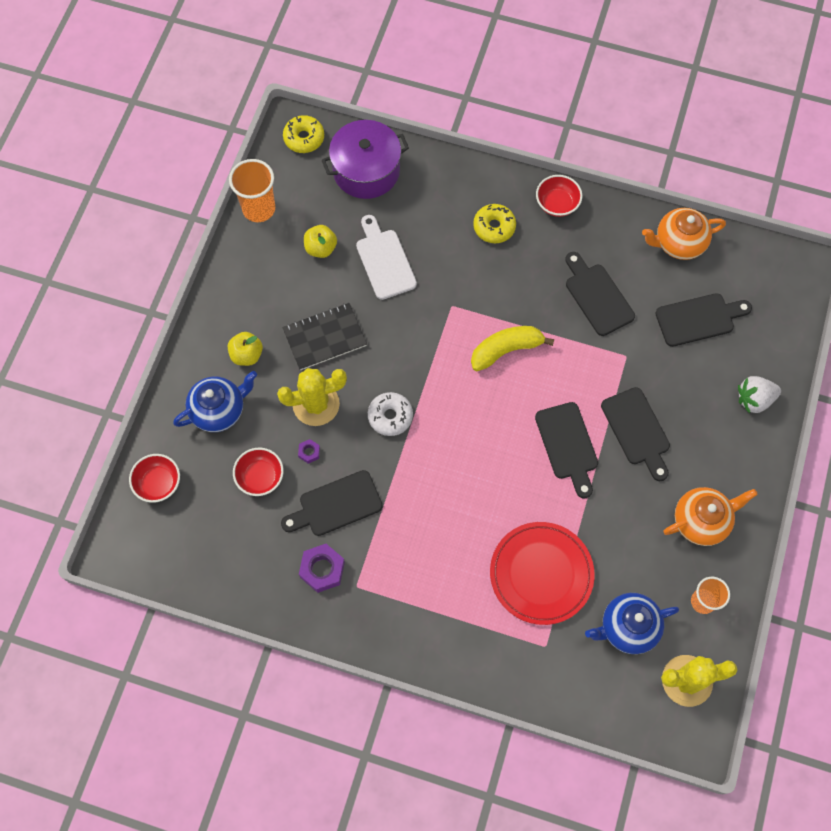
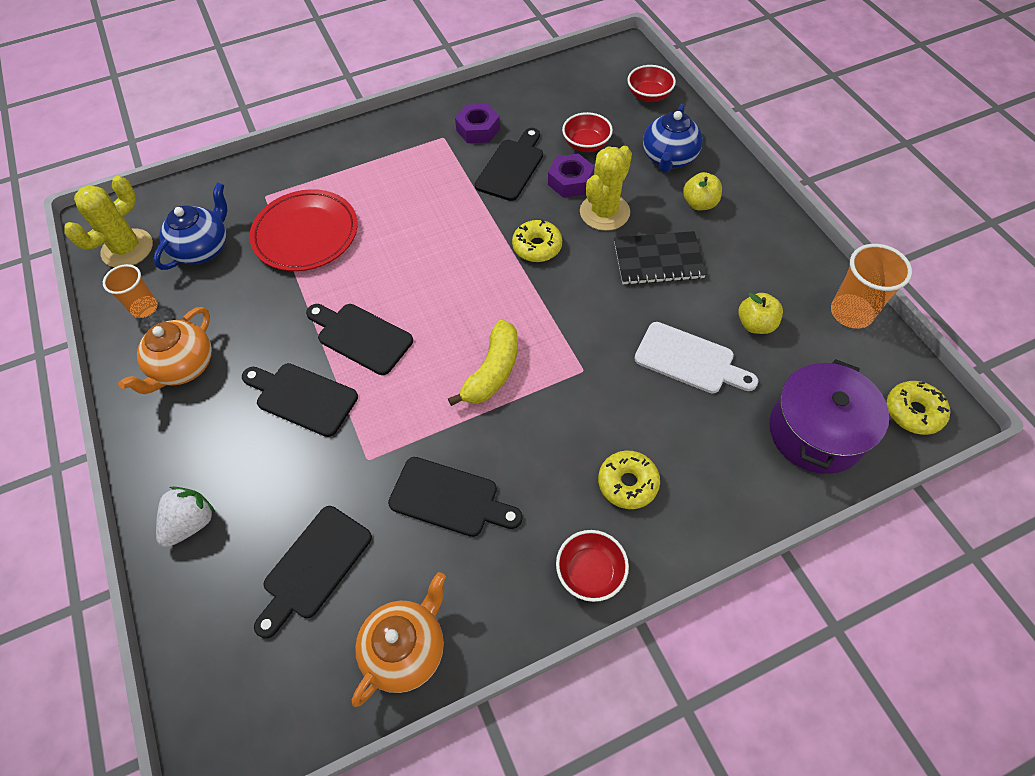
camera: 140 degrees right, 10 degrees down
(309, 452) = (570, 181): purple nut -> purple nut, size x1.94
(325, 337) = (658, 260): black notebook -> black notebook turned 60 degrees clockwise
(390, 416) = (537, 247): white donut -> yellow donut

